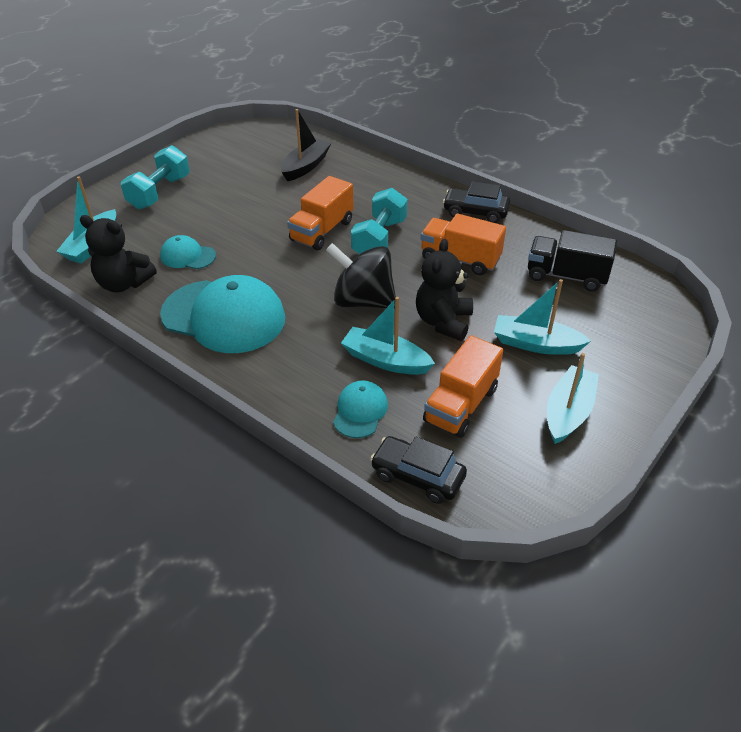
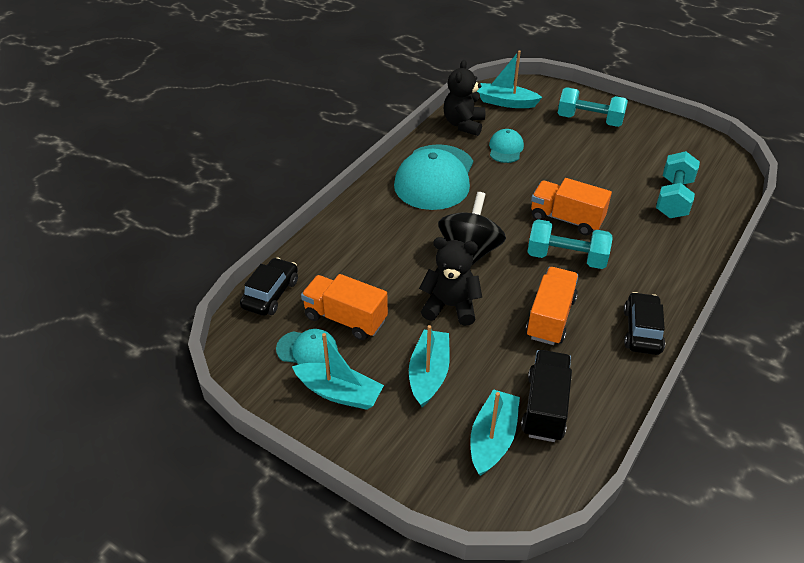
camera: 85 degrees right, 0 degrees up
(305, 166) = (673, 198): black boat -> turquoise dumbbell
(360, 411) = (336, 259): turquoise cap -> turquoise cap (307, 349)
(385, 360) = (395, 270): turquoise boat -> turquoise boat (492, 439)

